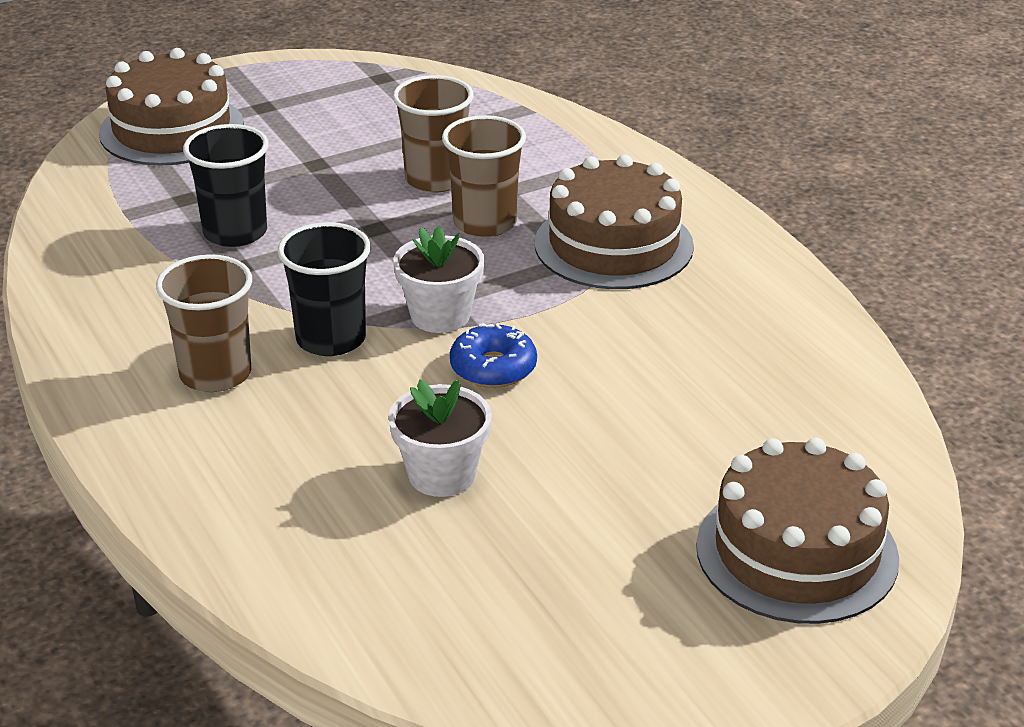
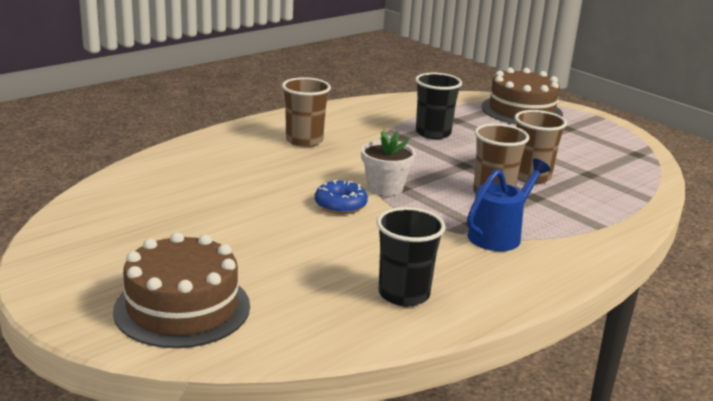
camera: 75 degrees right, 10 degrees down
(331, 339) = (347, 163): black cup -> black cup (404, 294)
(441, 475) = (236, 198): white flower pot -> none
(613, 245) = (499, 234): brown cake -> blue watering can

